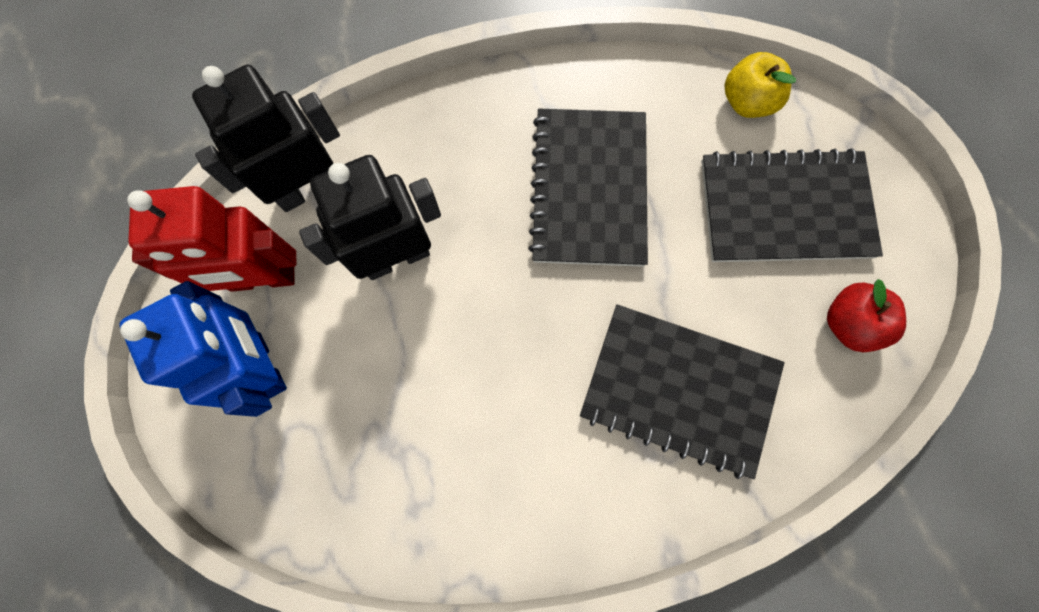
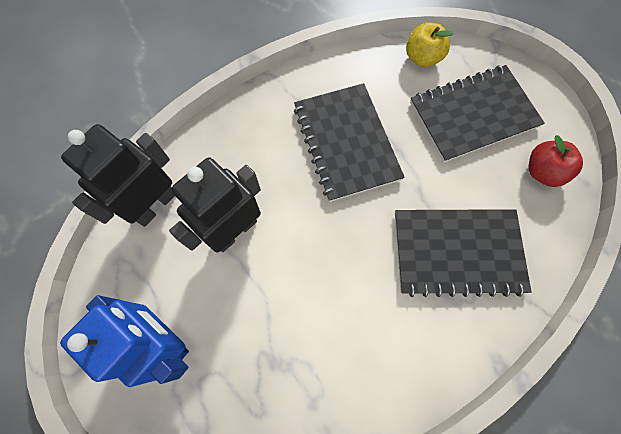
camera: 20 degrees left, 5 degrees down
(263, 278) = (143, 278): red robot -> none

